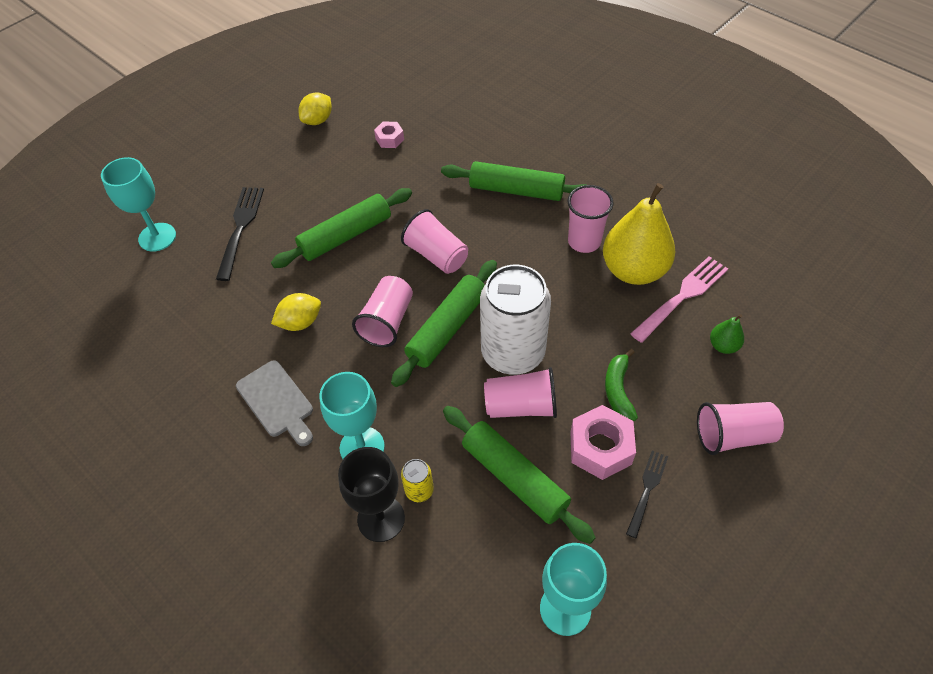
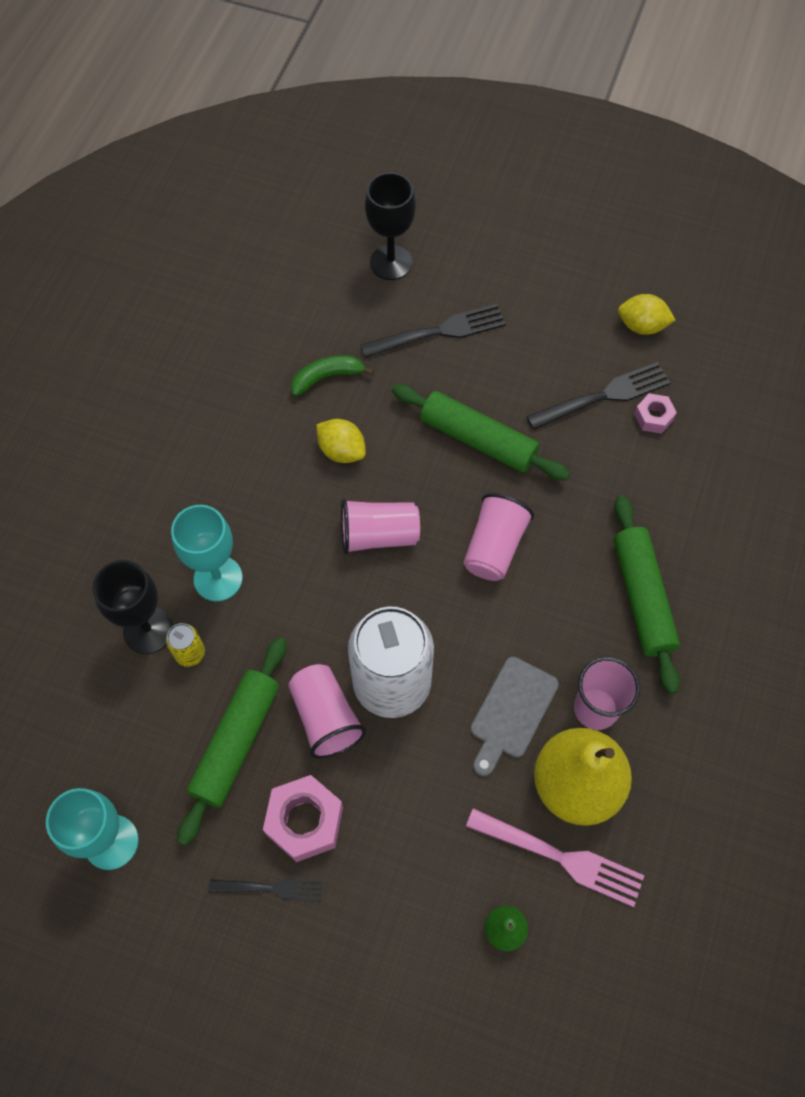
camera: 65 degrees right, 10 degrees up
(157, 237) = (391, 262): turquoise goblet -> black goblet
(277, 401) = (239, 476): grey cutting board -> grey cutting board (511, 712)
(357, 158) = (603, 397): none -> black fork
(447, 328) = (395, 601): green rolling pin -> none
(618, 390) = (388, 818): green banana -> green banana (327, 377)
(733, 435) = (377, 971): pink cup -> none

